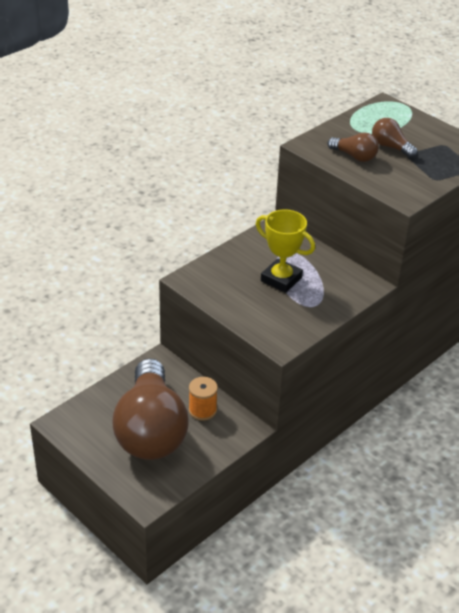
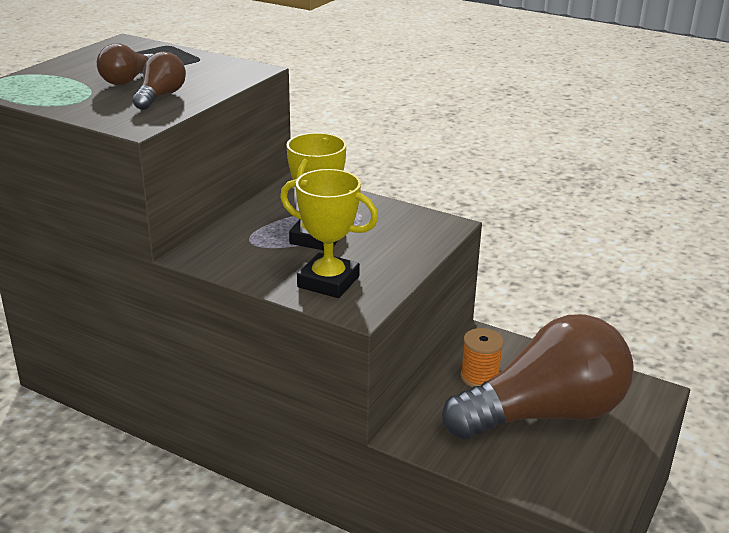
camera: 105 degrees left, 10 degrees down
(222, 273) = (328, 282): none -> yellow trophy

